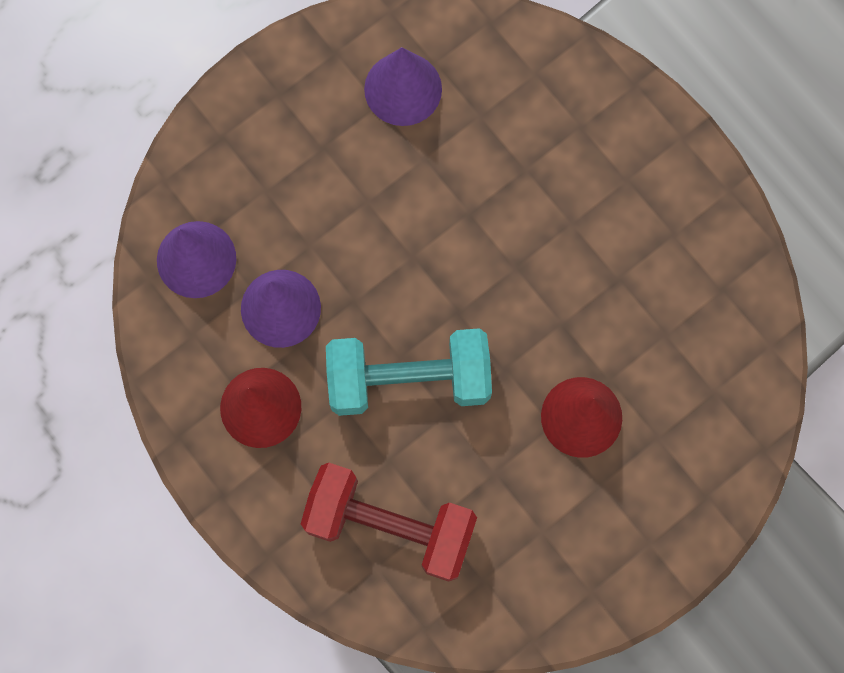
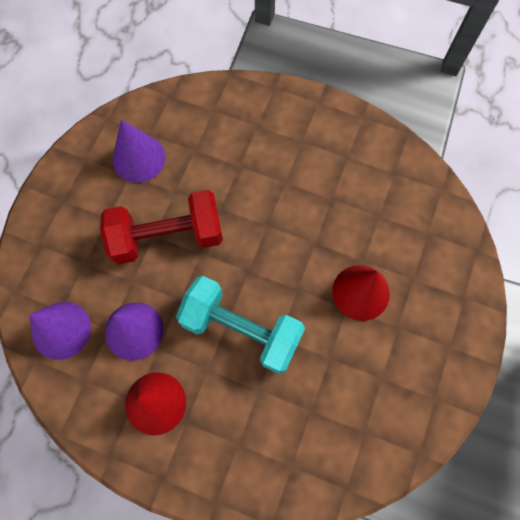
camera: 30 degrees left, 5 degrees down
(390, 526) = (284, 432): red dumbbell -> red dumbbell (167, 237)
(409, 379) = (241, 329): turquoise dumbbell -> turquoise dumbbell turned 60 degrees clockwise

